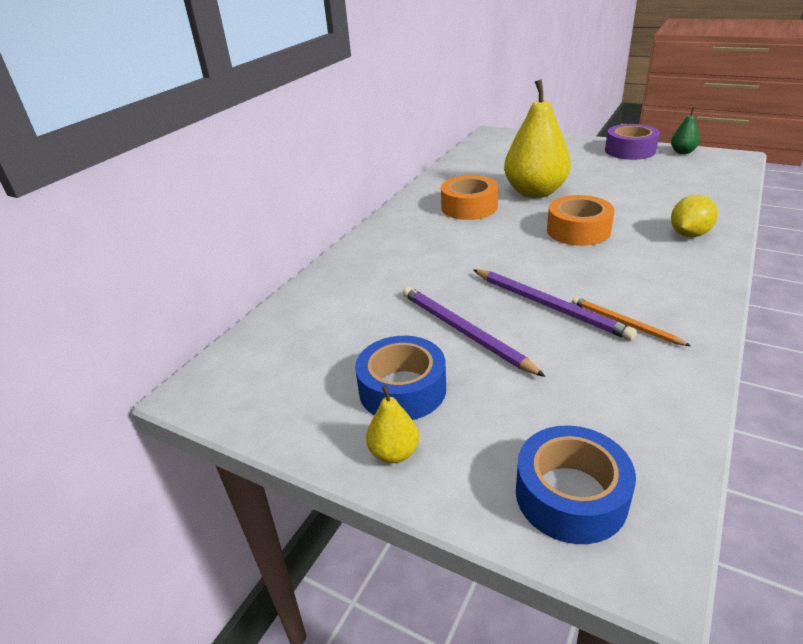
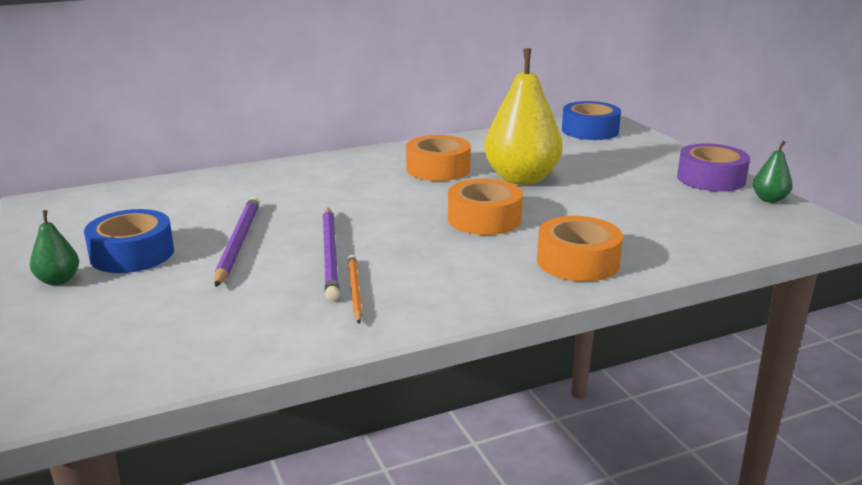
camera: 35 degrees right, 10 degrees down
(394, 453) = (58, 280): yellow pear -> green pear
(570, 495) = (90, 350): blue tape -> blue tape (590, 130)
(689, 234) = (578, 262): yellow lemon -> orange tape

